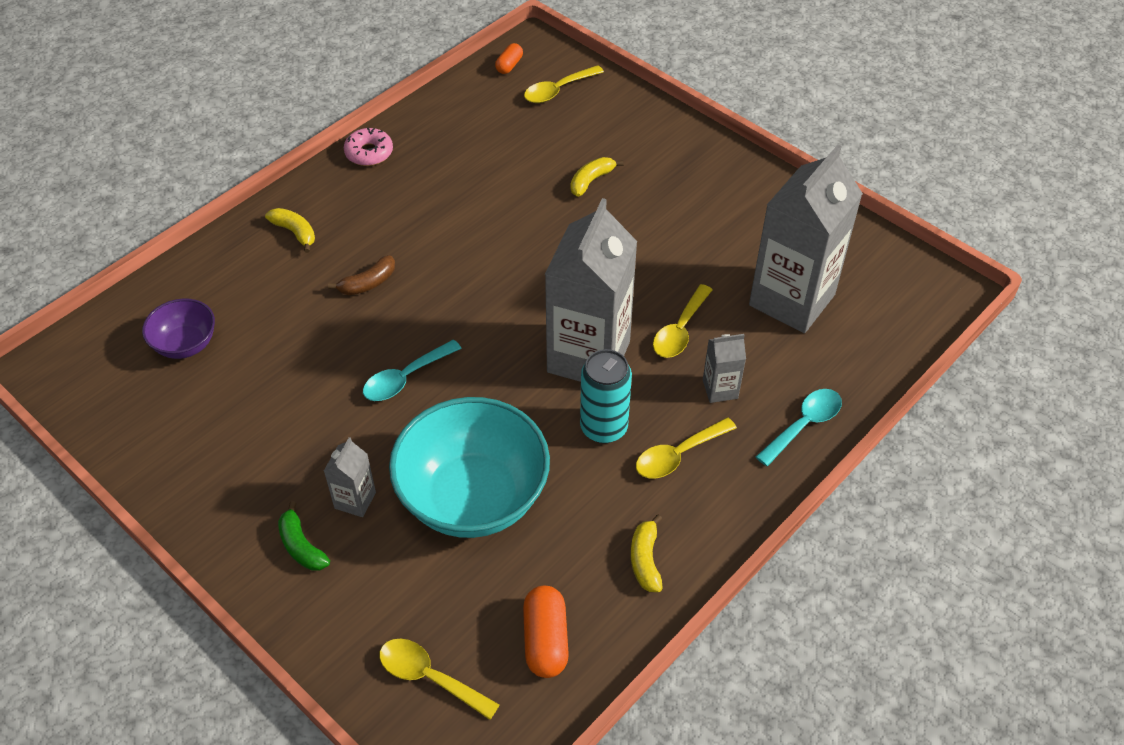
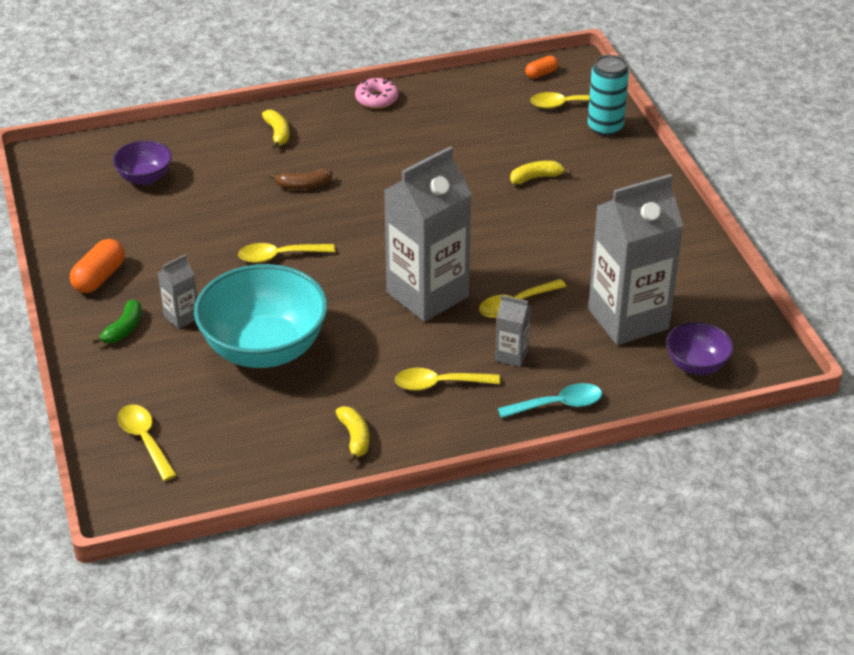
camera: 30 degrees right, 10 degrees down
(301, 546) = (124, 329): green banana -> green banana turned 150 degrees counterclockwise
(405, 378) = (279, 256): turquoise spoon -> yellow spoon
(545, 640) = (241, 454): orange capsule -> orange capsule (99, 277)
(603, 428) = (398, 344): turquoise can -> turquoise can (605, 127)
(645, 560) = (355, 438): yellow banana -> yellow banana turned 135 degrees clockwise
(887, 322) = (696, 365): none -> purple bowl

